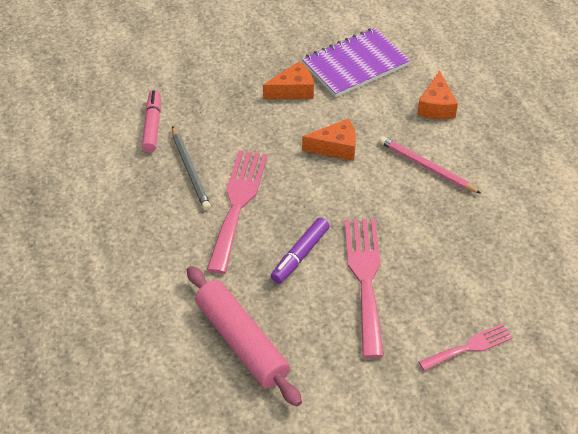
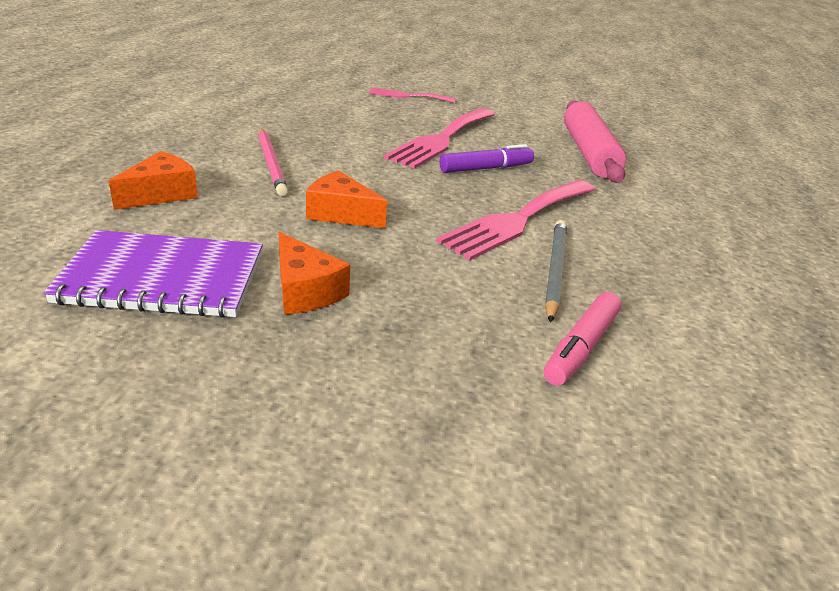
camera: 150 degrees left, 15 degrees down
(293, 90) = (305, 290): orange cheese -> orange cheese turned 135 degrees counterclockwise

